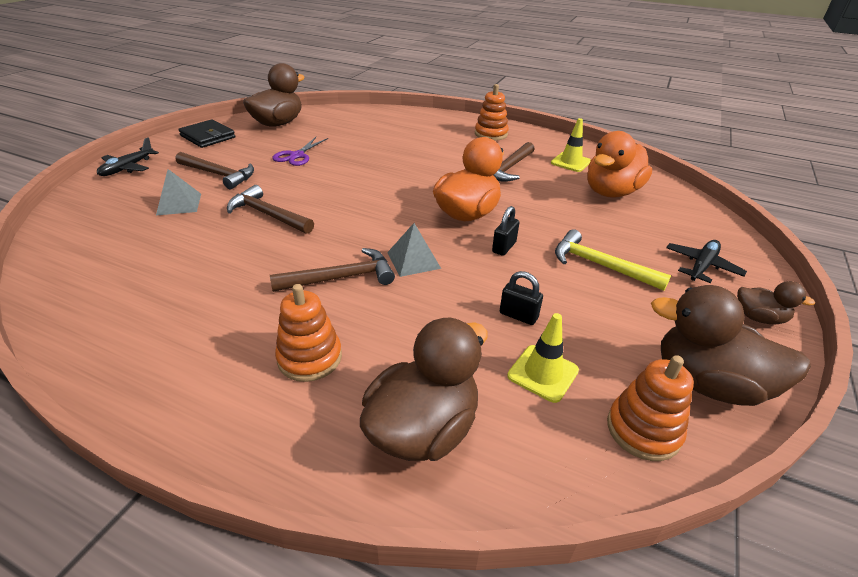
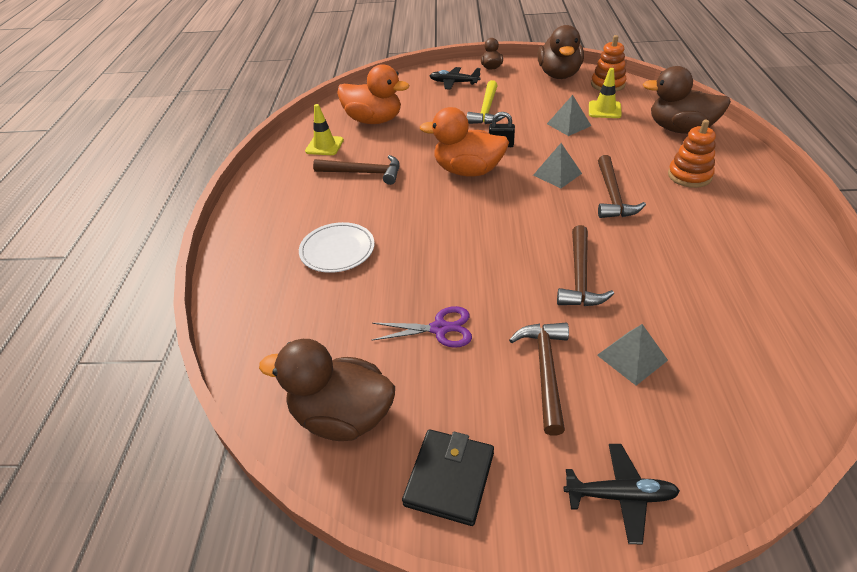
camera: 110 degrees left, 5 degrees up
(341, 278) = (612, 195): brown hammer -> brown hammer turned 135 degrees counterclockwise
(411, 143) = (337, 250): none -> white plate
(491, 134) = (275, 204): orange stacking toy -> none
(518, 315) = (568, 124): black padlock -> grey pyramid

